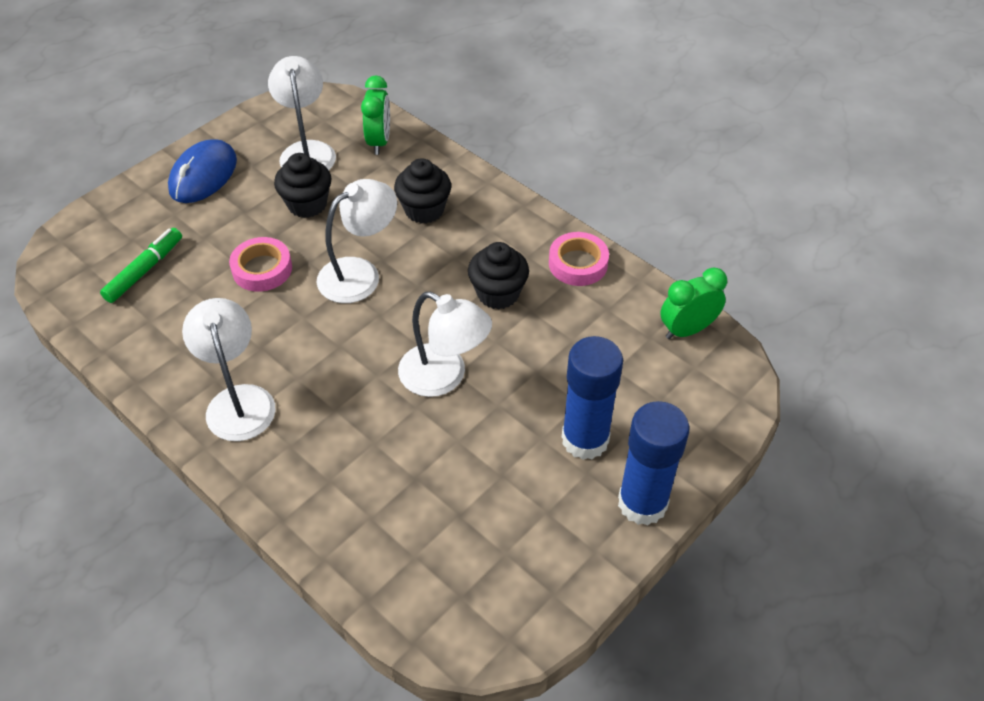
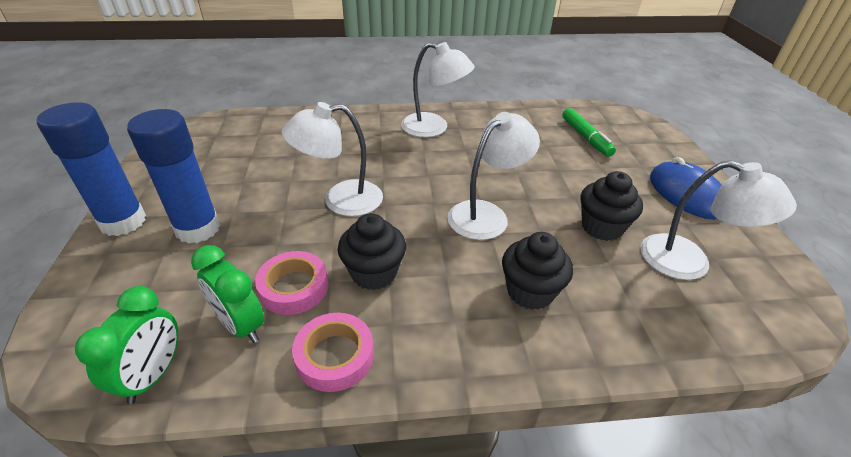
camera: 130 degrees right, 10 degrees down
(262, 269) = (540, 176): pink tape -> pink tape (294, 287)
(360, 273) = (486, 214): white lamp -> white lamp turned 135 degrees counterclockwise
(379, 141) = (677, 322): green clock -> green clock (241, 325)

